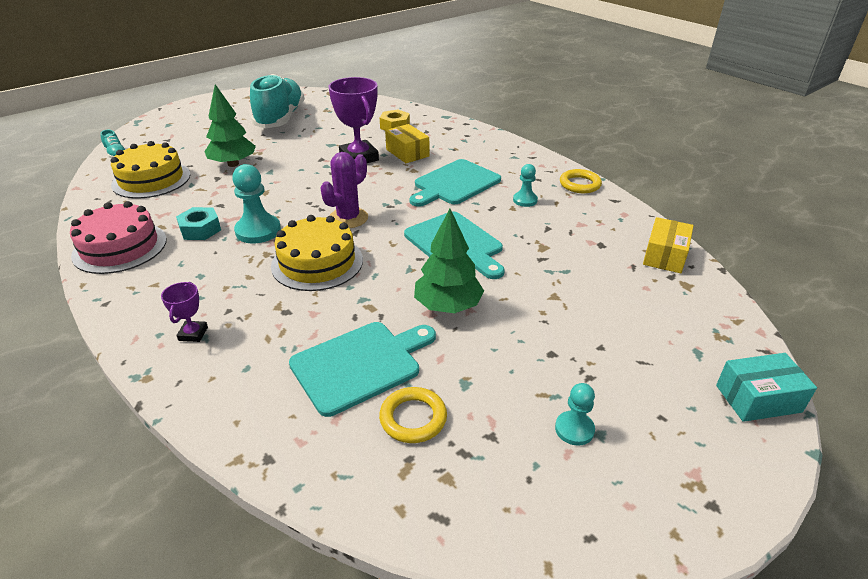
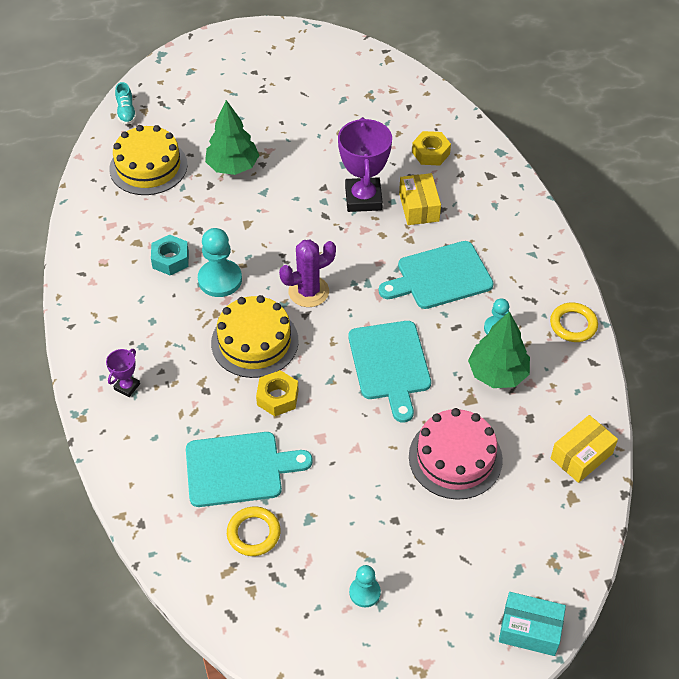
camera: 25 degrees right, 15 degrees up
(120, 247) = (97, 259): pink cake -> pink cake (455, 458)
(280, 118) = (311, 97): turquoise shoe -> none
(365, 295) = (277, 397): none -> yellow nut
(448, 306) = (339, 437): green tree -> green tree (497, 373)

